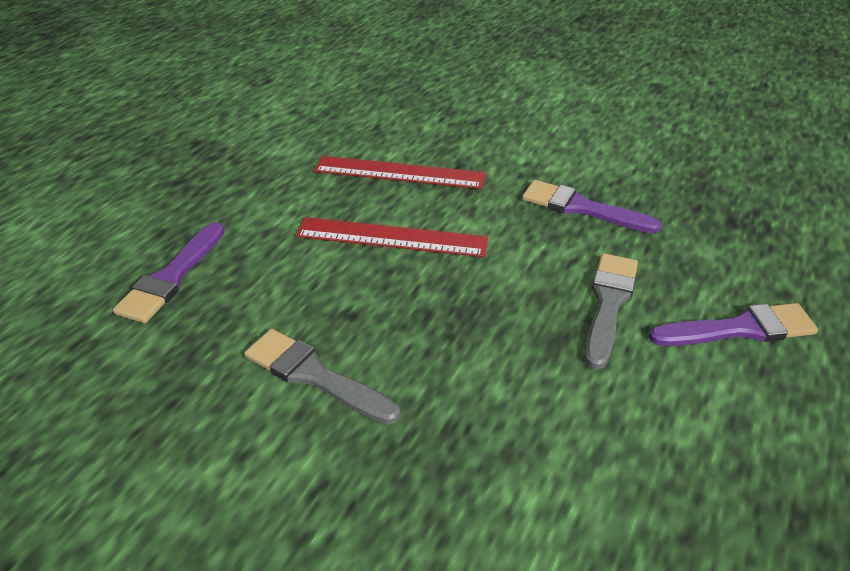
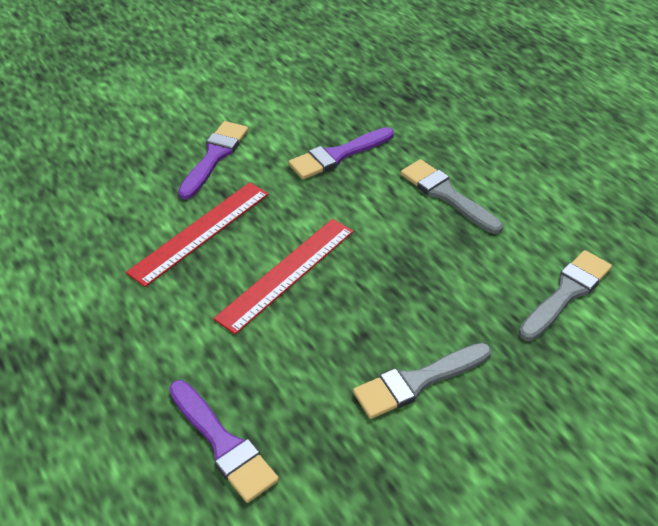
camera: 60 degrees left, 5 degrees up
(548, 466) = (566, 293): none -> grey brush
(739, 329) = (506, 153): purple brush -> purple brush (214, 156)

